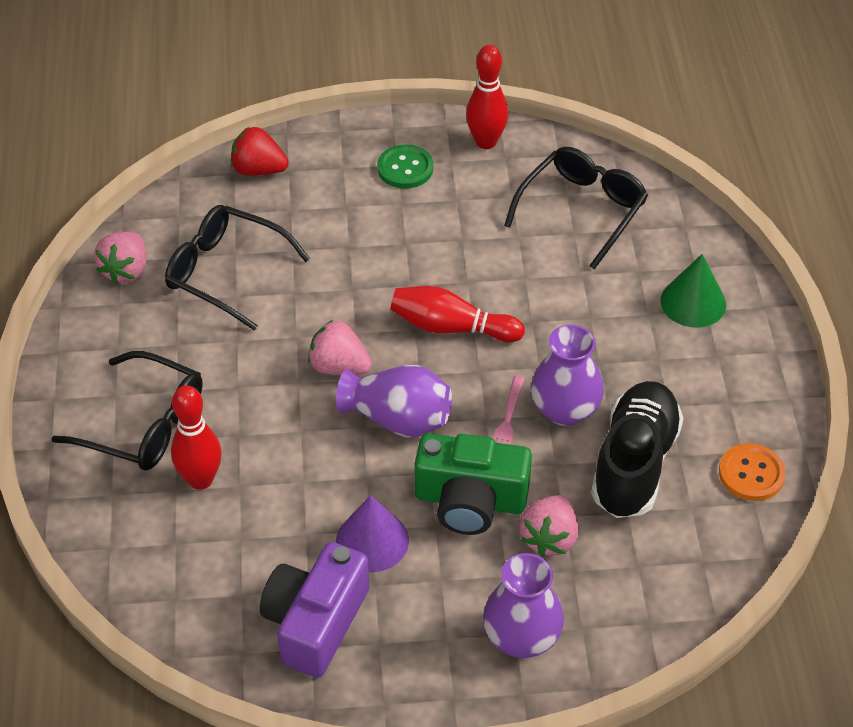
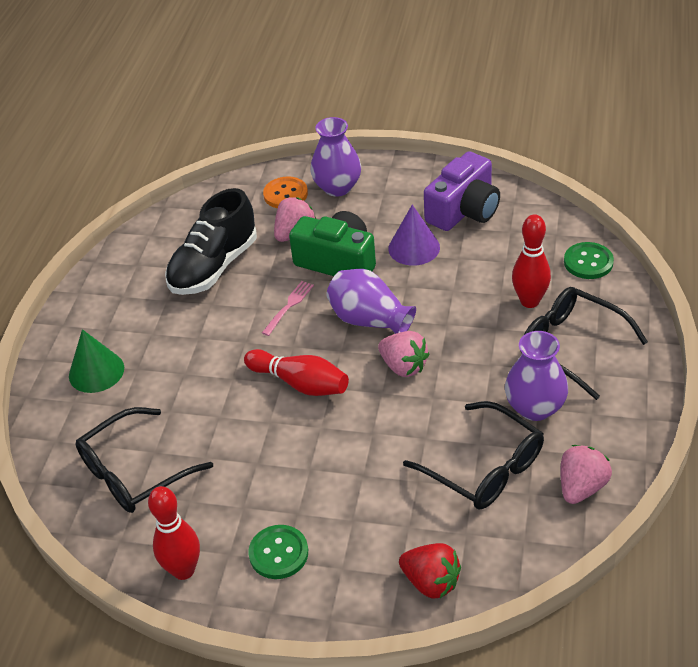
camera: 160 degrees left, 5 degrees down
(127, 555) = (588, 262): none -> green button
(565, 410) = (242, 308): purple vase -> purple vase (535, 407)
(751, 474) = (140, 250): orange button -> orange button (285, 194)

